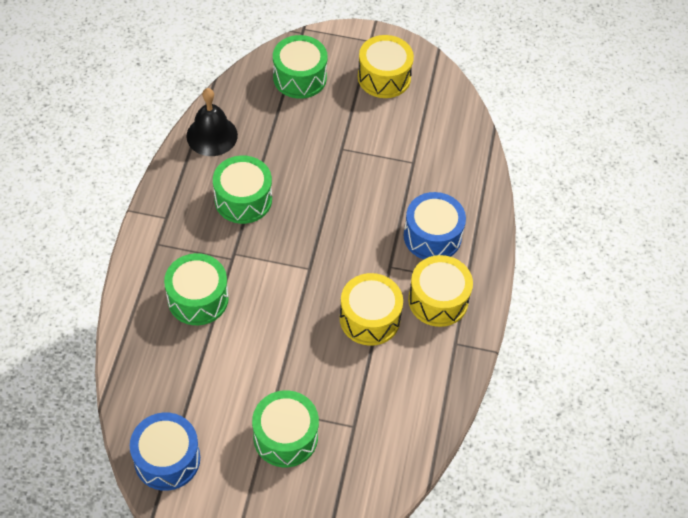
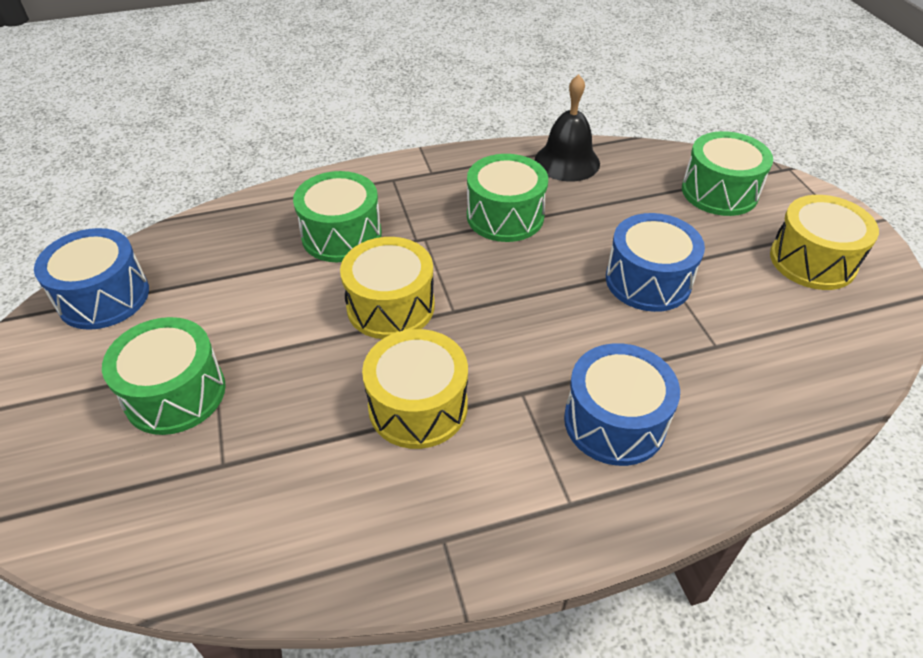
camera: 65 degrees right, 10 degrees down
(348, 161) = (648, 280): none -> blue drum
(438, 300) = (507, 479): yellow drum -> yellow drum (390, 306)

